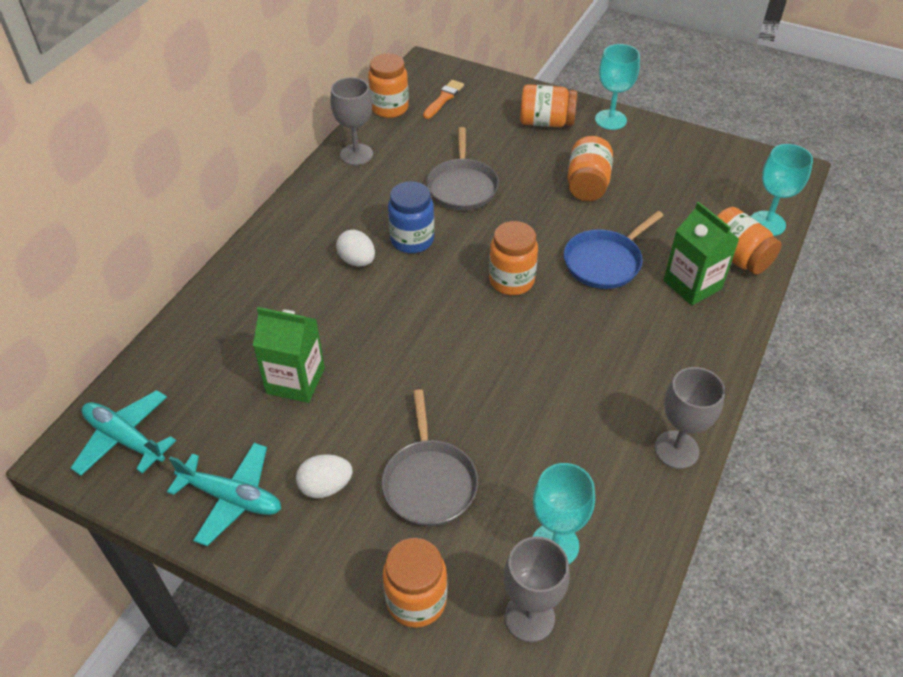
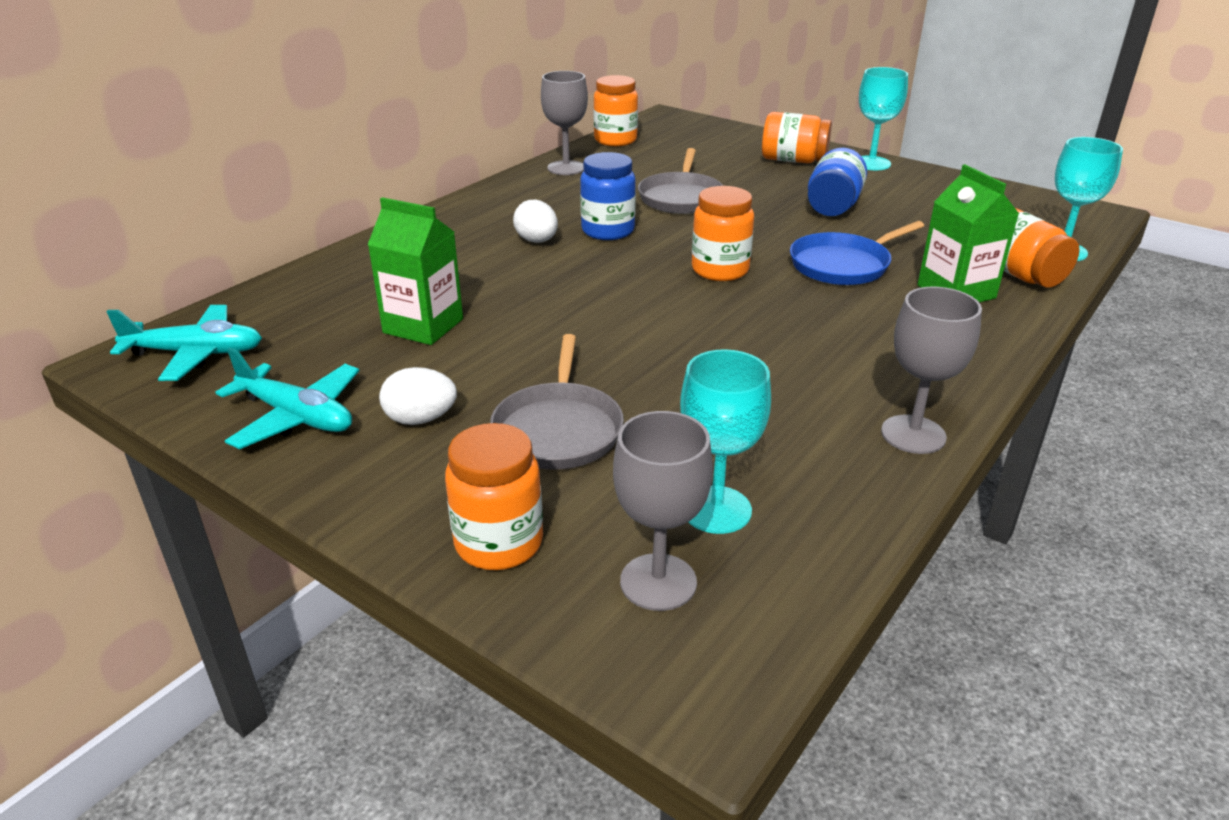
camera: 10 degrees right, 15 degrees down
(125, 439) = (195, 354): turquoise plane -> turquoise plane turned 135 degrees clockwise
(444, 98) = (679, 138): orange brush -> none
(587, 184) = (833, 206): orange jar -> blue jar

